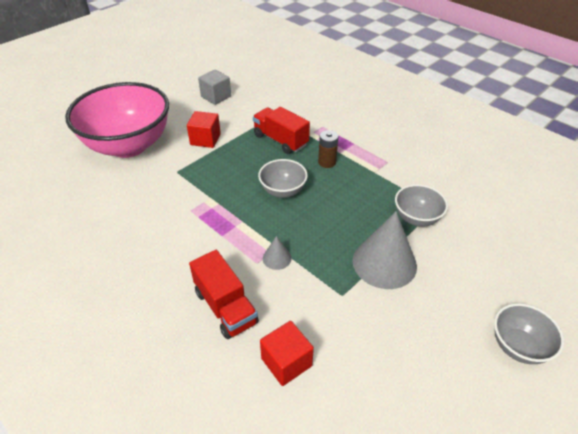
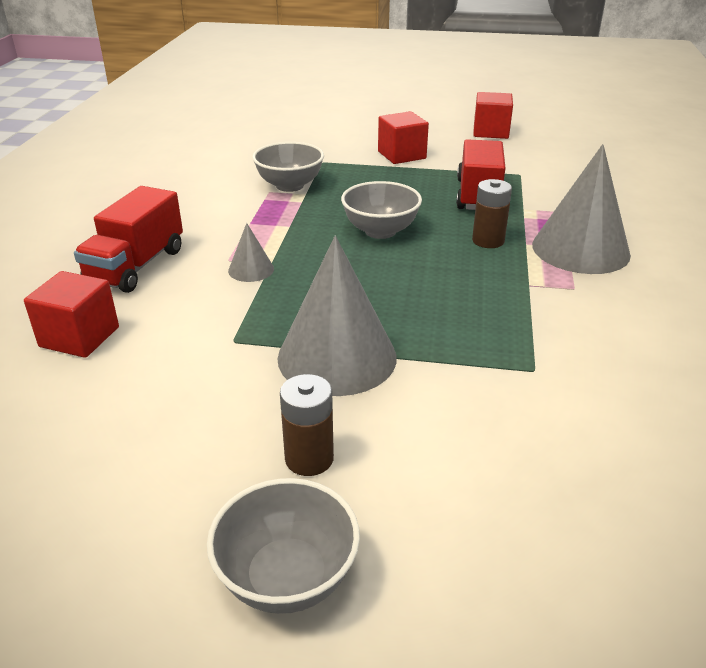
camera: 55 degrees right, 10 degrees down
(128, 145) = (327, 126): pink bowl -> none
(216, 96) = (490, 132): grey cube -> red cube
(359, 141) = (580, 249): none -> grey cone
(416, 218) = (478, 357): grey bowl -> grey bowl (290, 185)
(451, 307) = (309, 458): none -> brown battery

